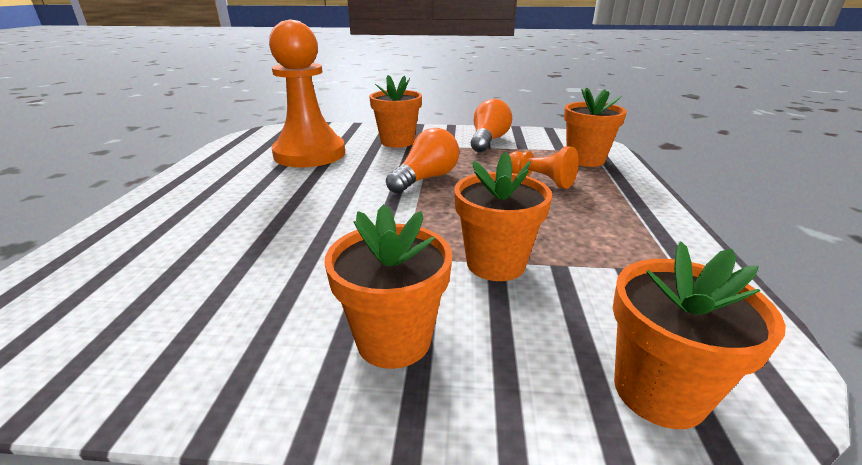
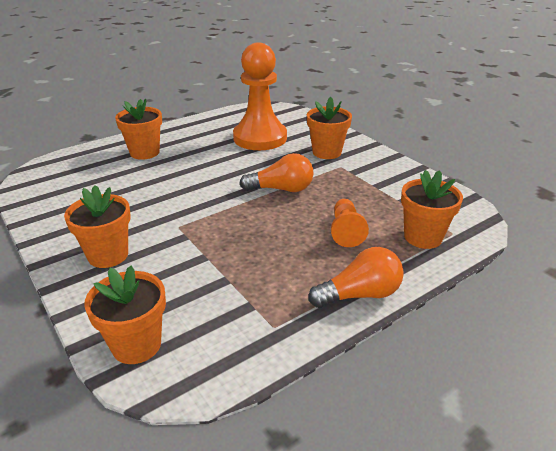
camera: 50 degrees right, 5 degrees up
(488, 141) = (390, 182): orange light bulb -> orange light bulb (360, 294)
(495, 263) = (202, 257): orange flower pot -> orange flower pot (144, 152)

